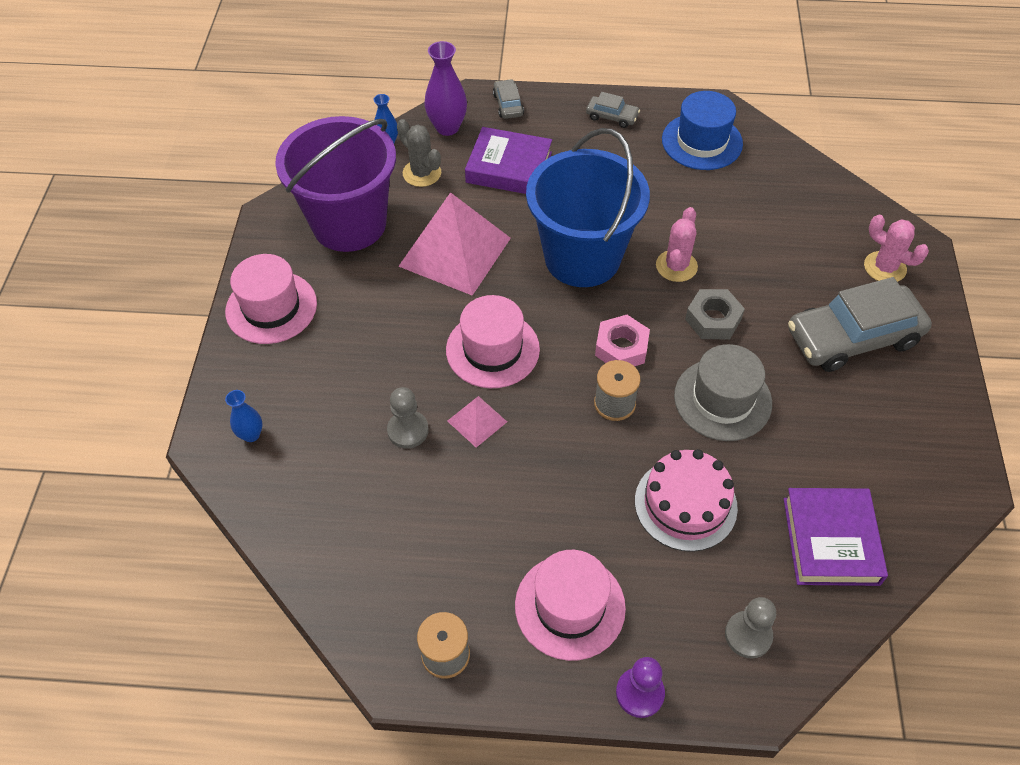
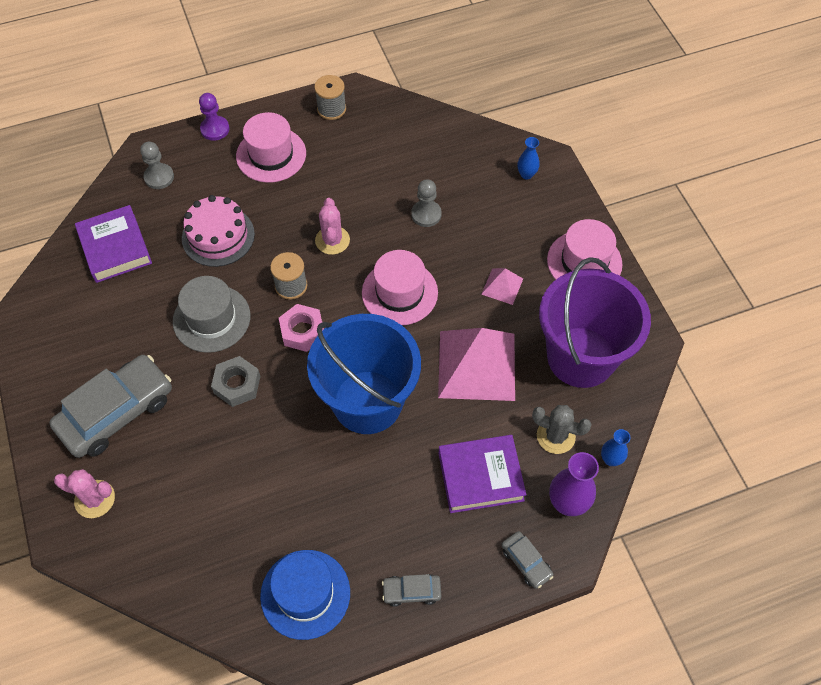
camera: 155 degrees right, 5 degrees up
(477, 421) = (382, 237): pink pyramid -> pink pyramid (502, 286)
(676, 266) = (283, 425): pink cactus -> pink cactus (332, 240)

